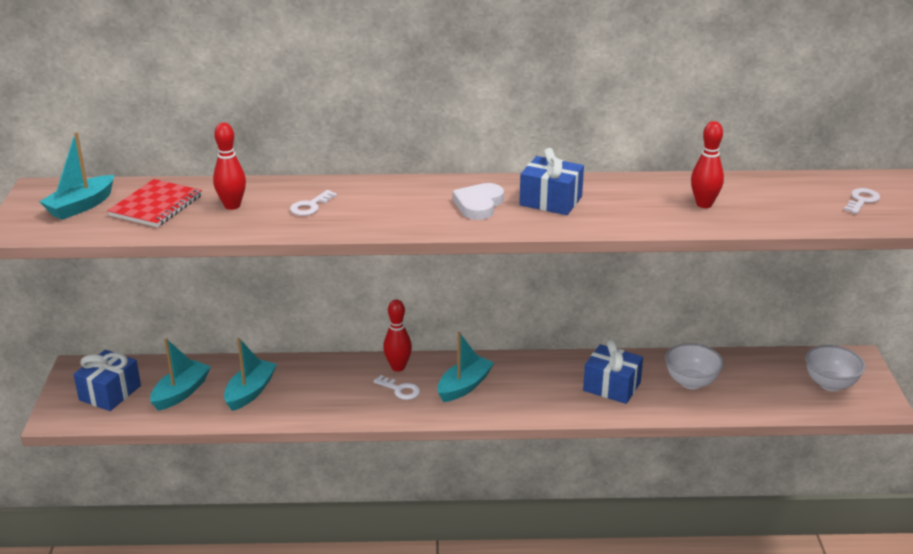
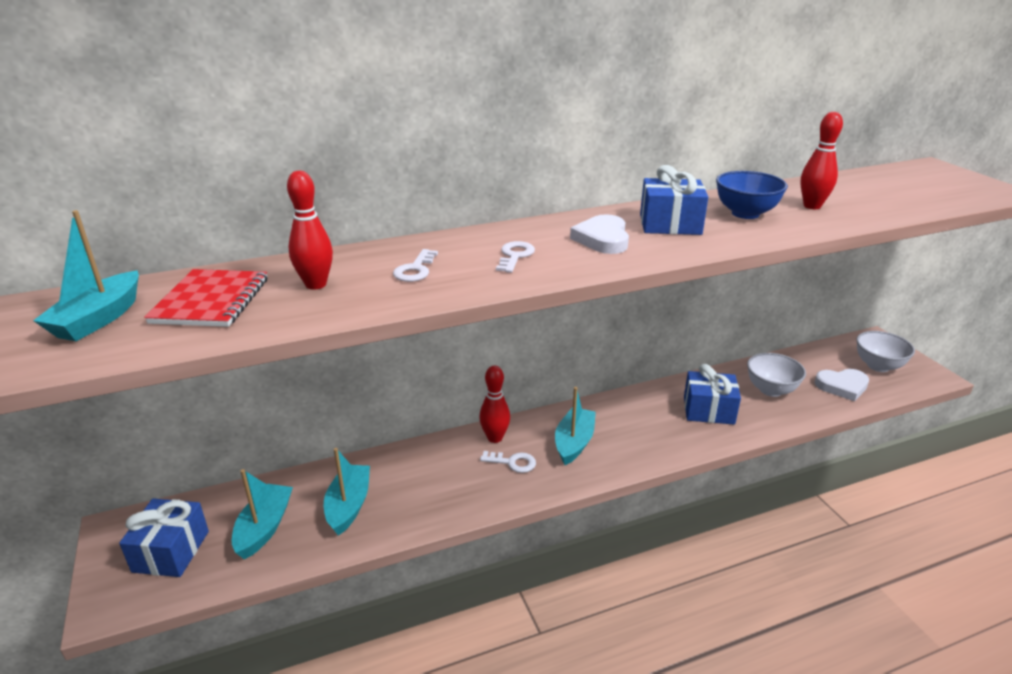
camera: 20 degrees left, 0 degrees up
(631, 201) = (745, 214): none -> blue bowl
(770, 394) = (842, 386): none -> white heart
(861, 200) = (931, 184): white key -> white key (515, 256)

